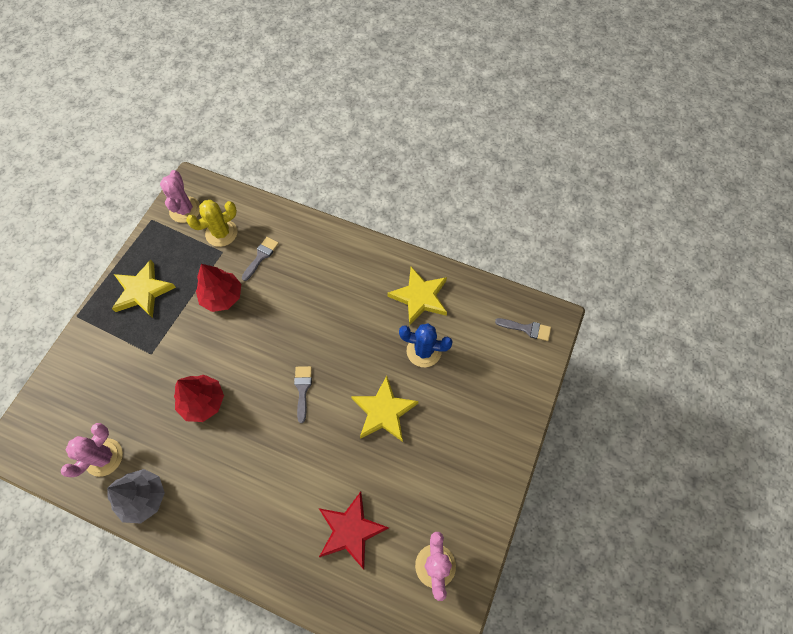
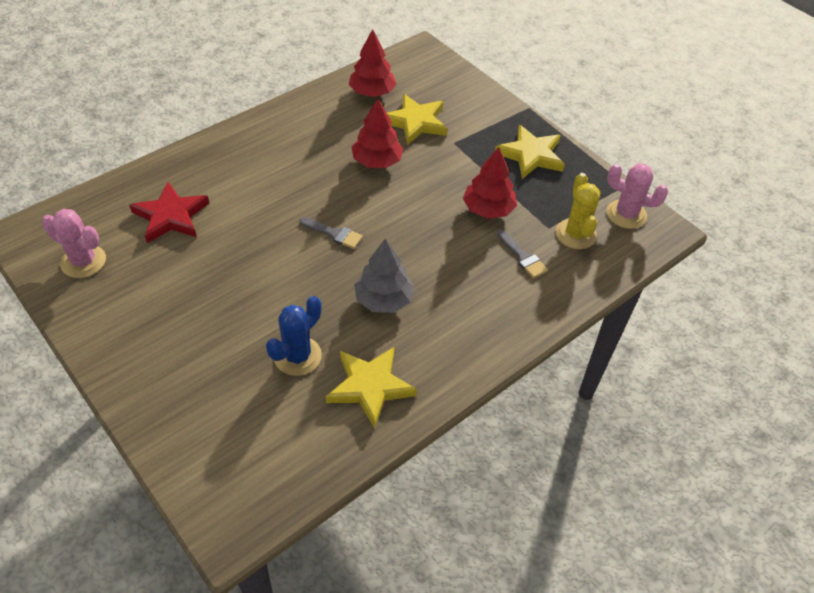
camera: 115 degrees right, 15 degrees down
(104, 457) = (372, 92): pink cactus -> red tree
(143, 497) = (317, 104): grey tree -> grey tree (383, 299)
(384, 411) = (258, 288): yellow star -> yellow star (415, 122)
(527, 329) = (241, 487): grey brush -> none

